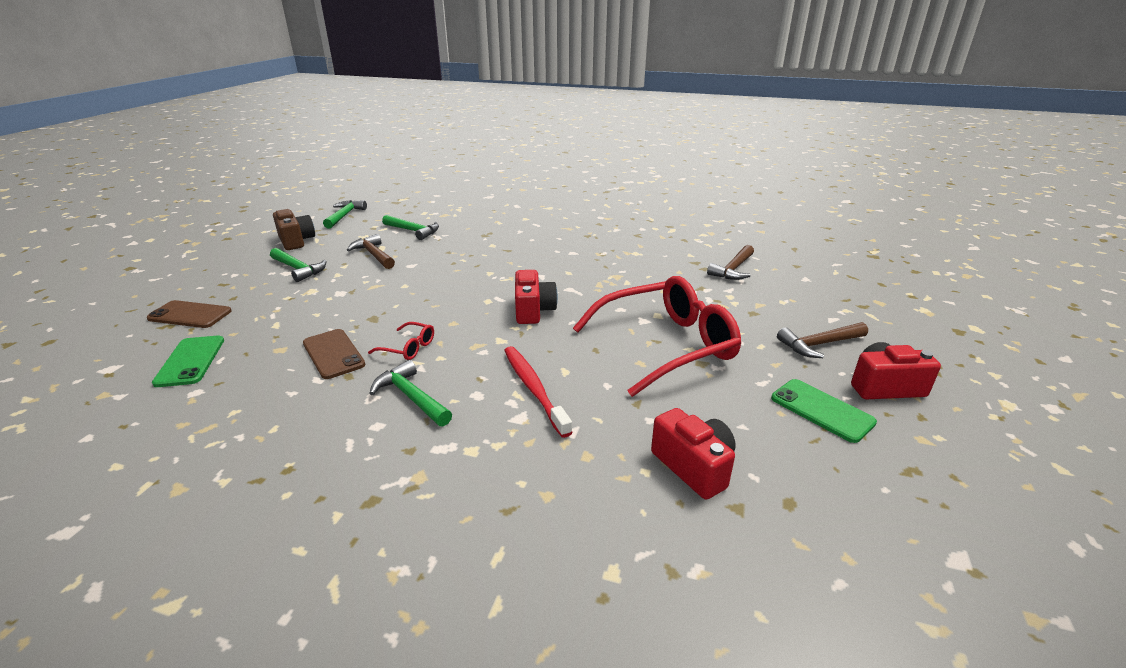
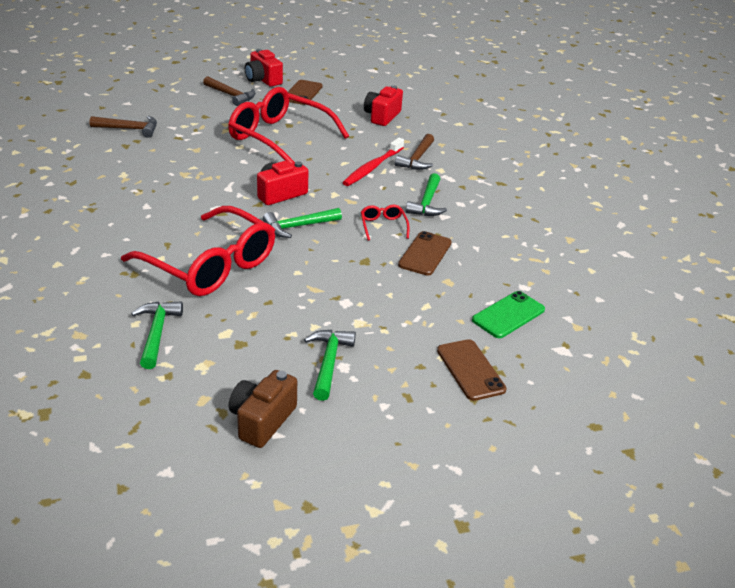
camera: 125 degrees left, 5 degrees up
(344, 216) = (139, 434): green hammer -> green hammer (298, 226)
(374, 255) = (249, 327): brown hammer -> brown hammer (417, 159)
(460, 258) = (211, 265): none -> red glasses
(821, 410) = (302, 93): green phone -> brown phone

